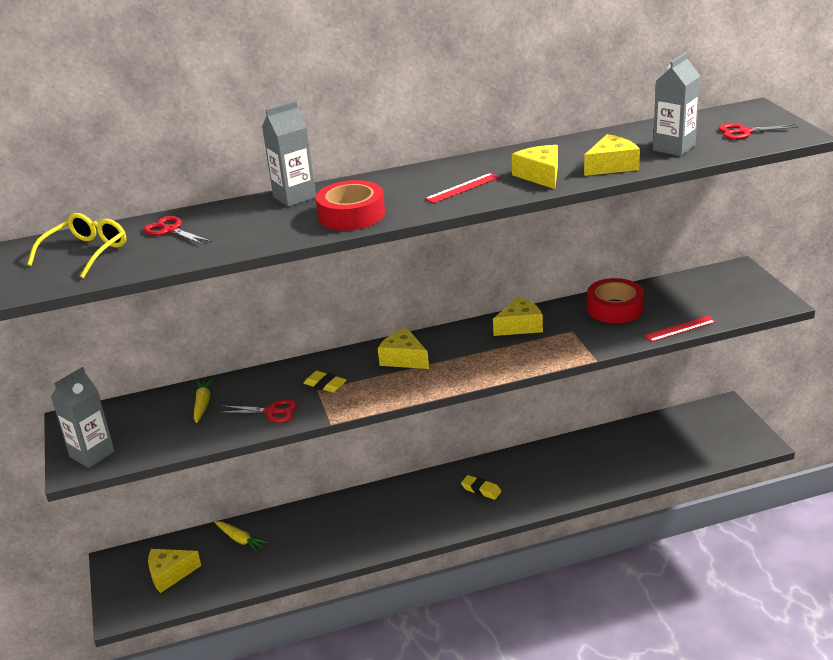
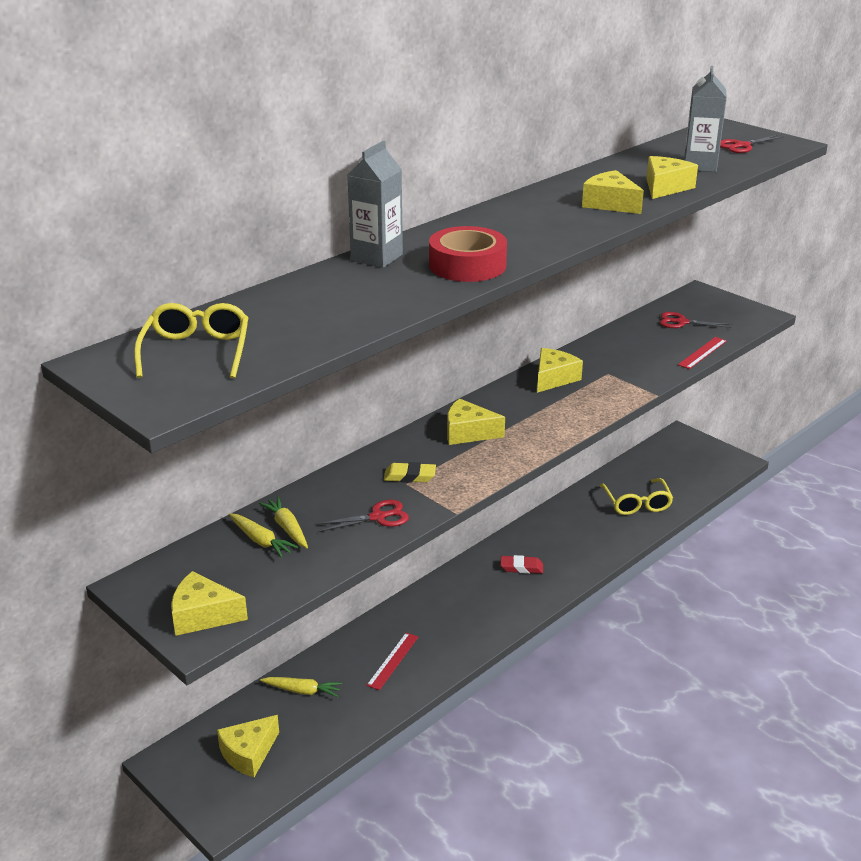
camera: 30 degrees left, 0 degrees up
(92, 454) = (203, 615): grey carton -> yellow cheese
(170, 230) = (273, 311): red scissors -> red scissors (681, 322)
(177, 409) = (260, 540): none -> yellow carrot
(462, 188) = (549, 225): red ruler -> red ruler (393, 661)
(481, 490) = (521, 567): yellow eraser -> red eraser
(614, 308) = (626, 345): red tape -> none
(629, 460) = (637, 503): none -> yellow glasses

